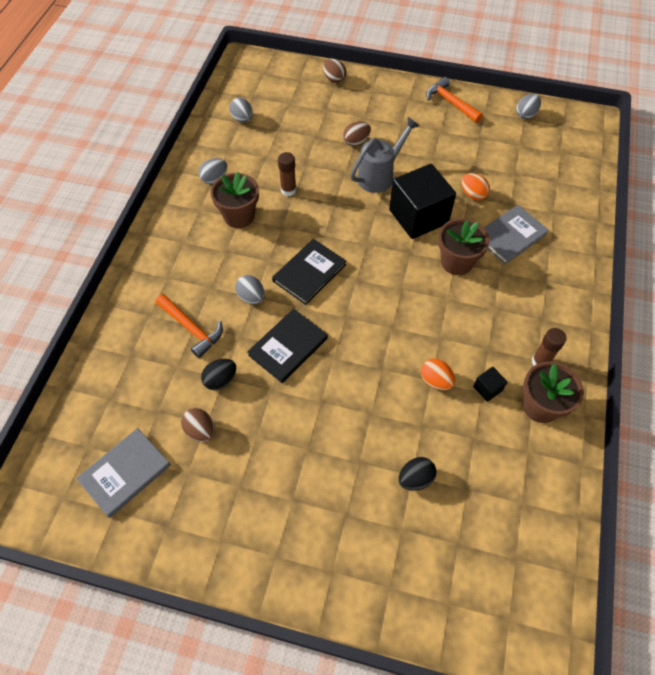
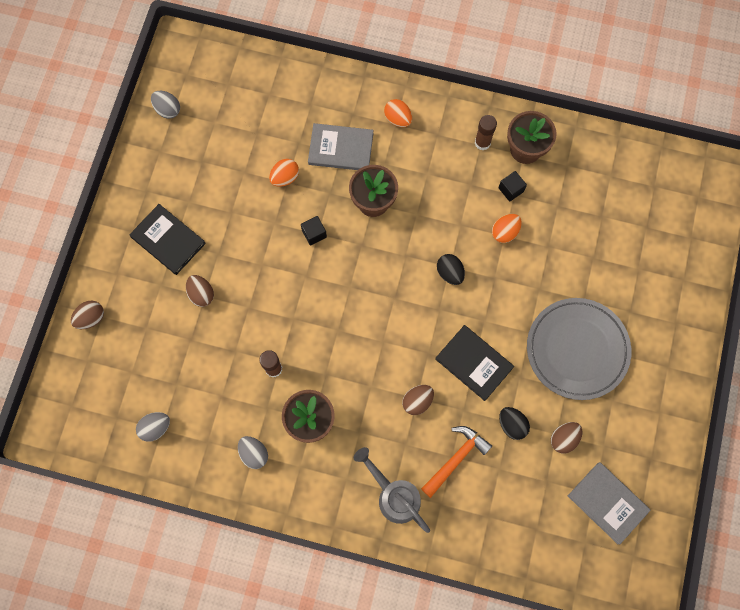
camera: 90 degrees left, 15 degrees up
(251, 297) = (417, 401): grey egg -> brown egg
(300, 450) = (577, 349): none -> grey plate
(309, 273) = (387, 344): black book -> black book (168, 240)
(379, 176) = (255, 270): grey watering can -> grey watering can (394, 496)
(415, 479) = (596, 255): black egg -> black egg (450, 273)
(418, 216) = (314, 234): black cube -> black cube, size x0.41
(451, 103) = (143, 186): orange hammer -> none
(510, 236) = (341, 148): grey book -> grey book turned 45 degrees counterclockwise
(553, 283) = (398, 119): none -> orange egg

